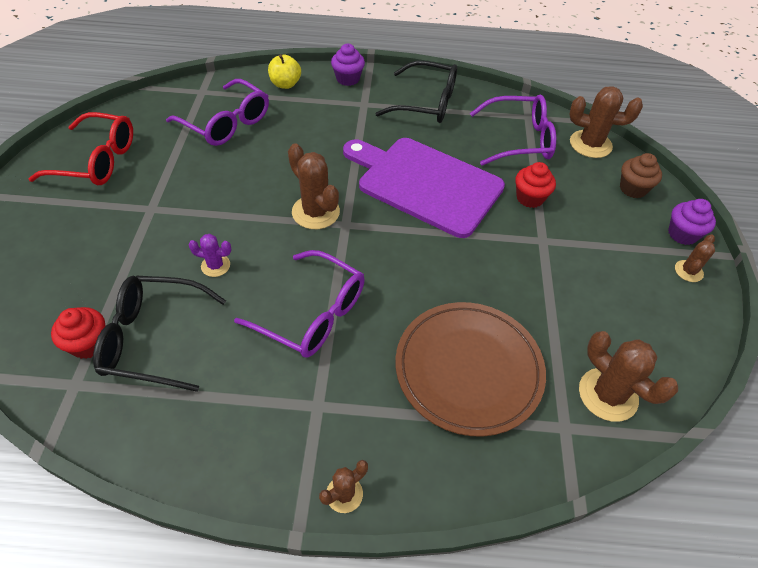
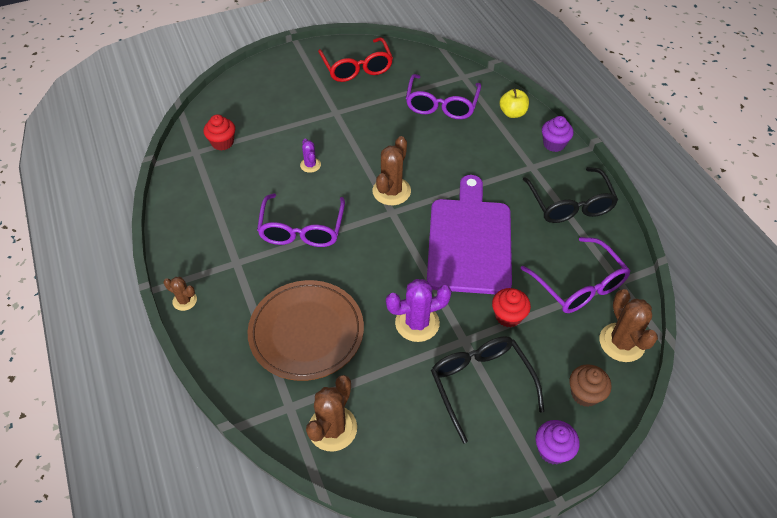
camera: 65 degrees right, 0 degrees up
(153, 338) = (241, 166): black glasses -> black glasses (480, 384)
(505, 266) = (417, 323): none -> purple cactus
(688, 271) = (506, 464): brown cactus -> none

